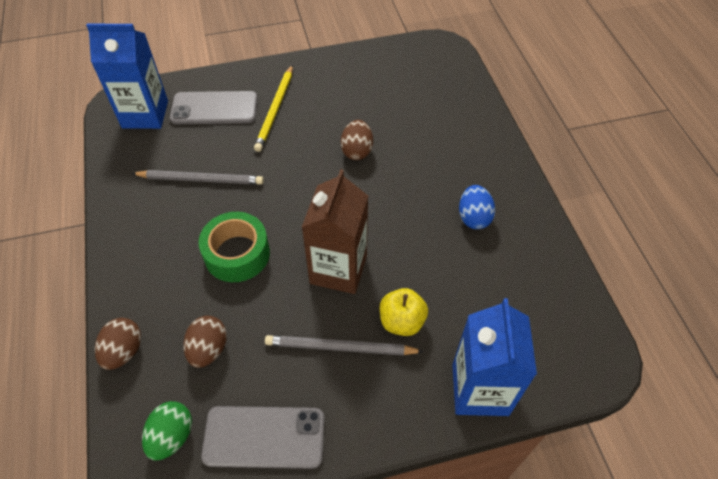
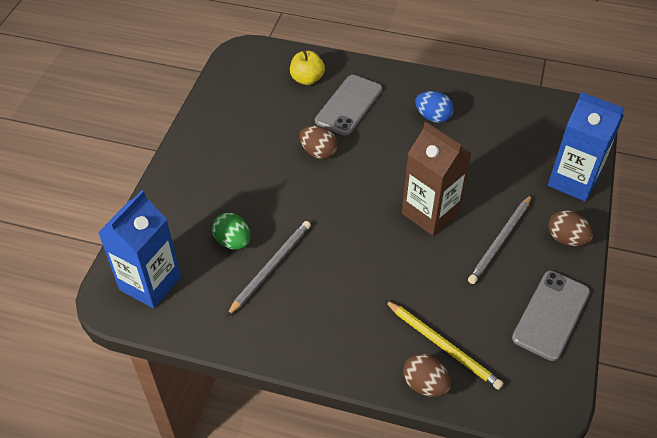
camera: 60 degrees left, 5 degrees down
(172, 436) = (522, 374): green egg -> green egg (233, 242)
(208, 349) = (456, 324): brown egg -> brown egg (566, 239)
(214, 108) = (188, 227): grey phone -> grey phone (349, 105)
(237, 254) = (373, 271): green tape -> none
(275, 110) = (227, 185): yellow pencil -> yellow pencil (443, 346)
(401, 321) = (498, 197): yellow apple -> yellow apple (307, 79)

